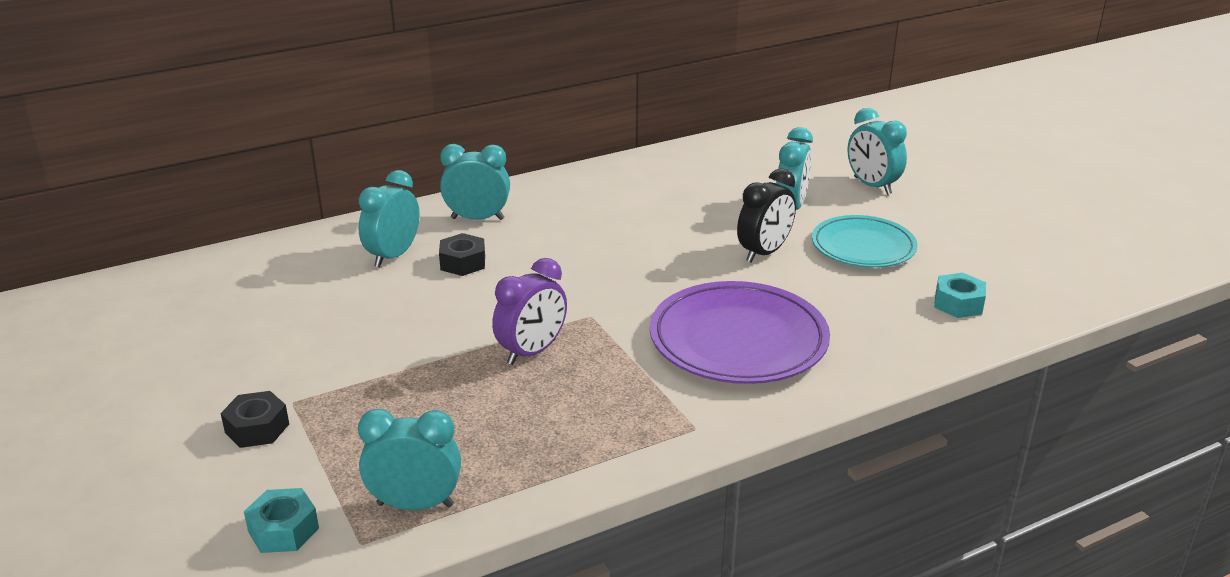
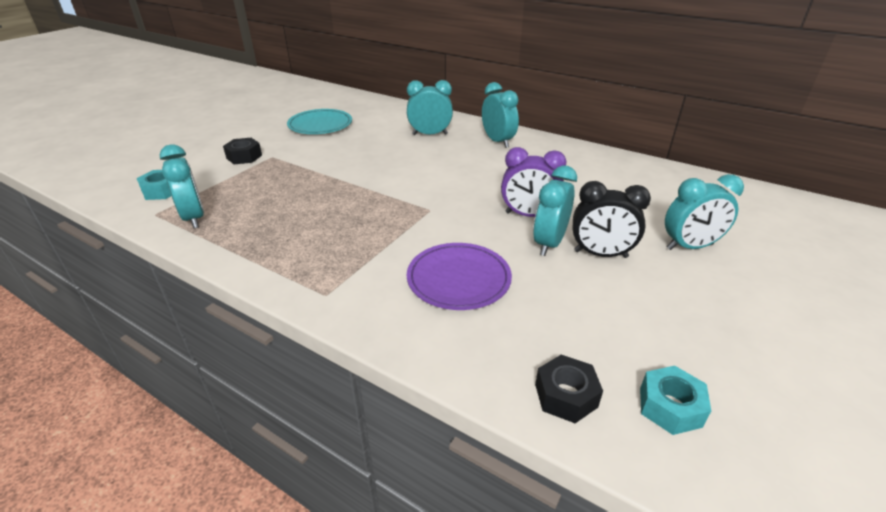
camera: 60 degrees right, 5 degrees up
(463, 262) = (445, 153): black nut -> black nut (565, 395)
(532, 352) = (370, 203): purple clock -> purple clock (528, 215)
(738, 340) = (458, 279): purple plate -> purple plate, size x0.66
(863, 247) = (687, 306): turquoise plate -> turquoise plate (320, 125)
(872, 186) = (806, 280): turquoise clock -> turquoise clock (549, 243)

